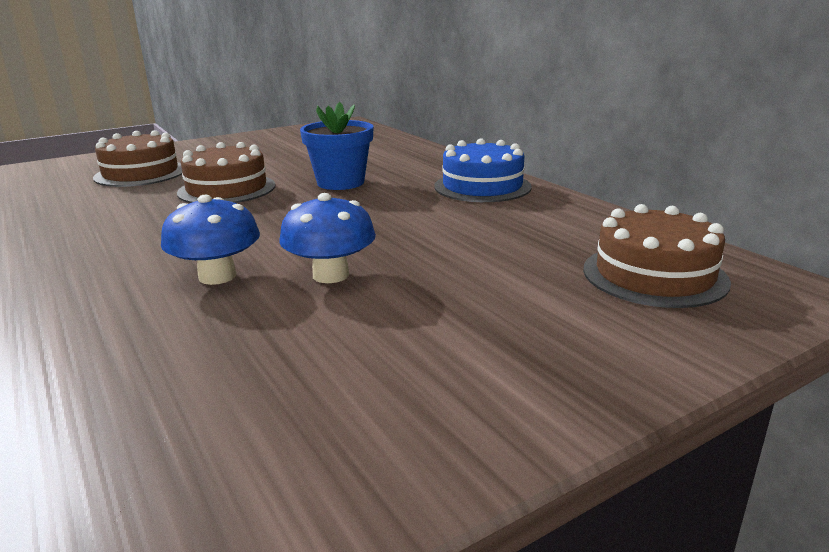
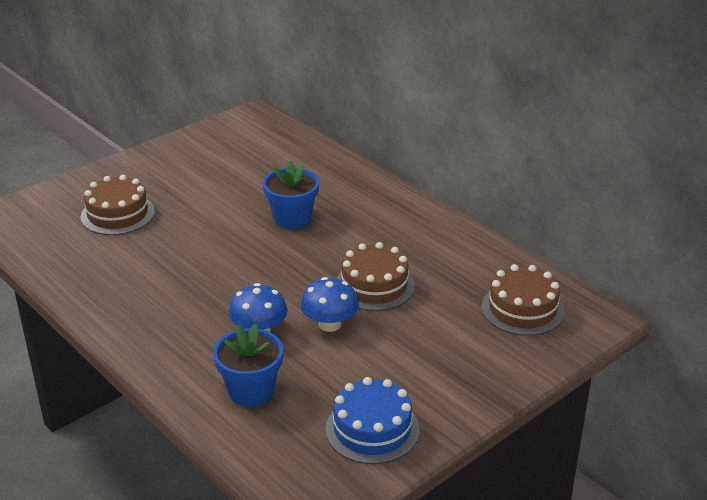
camera: 10 degrees left, 10 degrees up
(138, 350) = (251, 391): none -> blue flower pot
(227, 189) = (206, 233): brown cake -> brown cake (374, 286)
(482, 186) = (403, 218): blue cake -> blue cake (372, 429)

